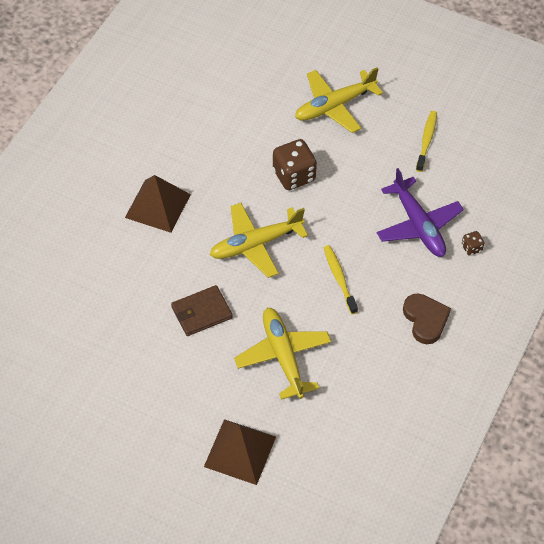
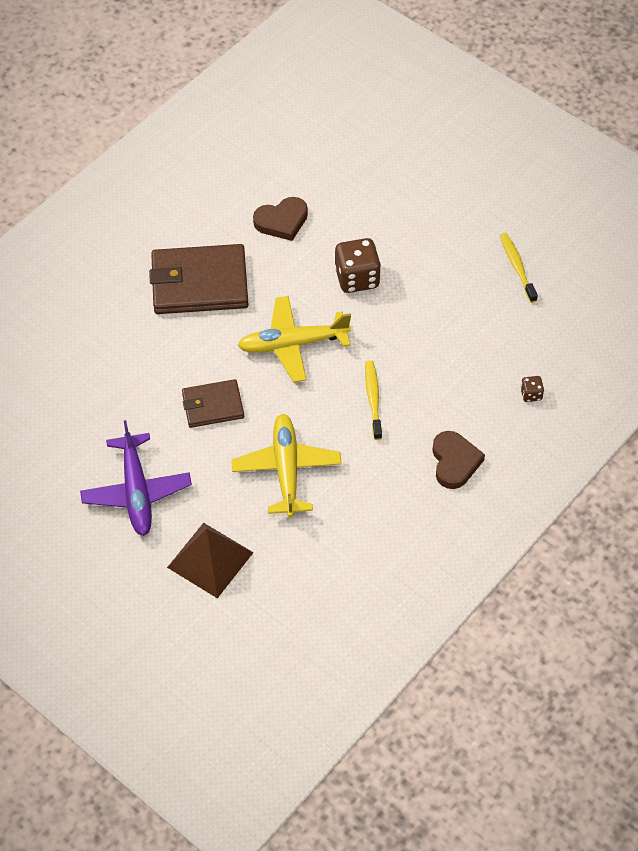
camera: 15 degrees right, 0 degrees up
(158, 206) = (199, 283): brown pyramid -> brown wallet
(214, 138) = (282, 221): none -> brown heart
(334, 106) = (425, 210): yellow plane -> none
(418, 225) = (479, 358): purple plane -> purple plane (136, 492)
(426, 141) = (517, 267): yellow toothbrush -> yellow toothbrush turned 45 degrees counterclockwise

